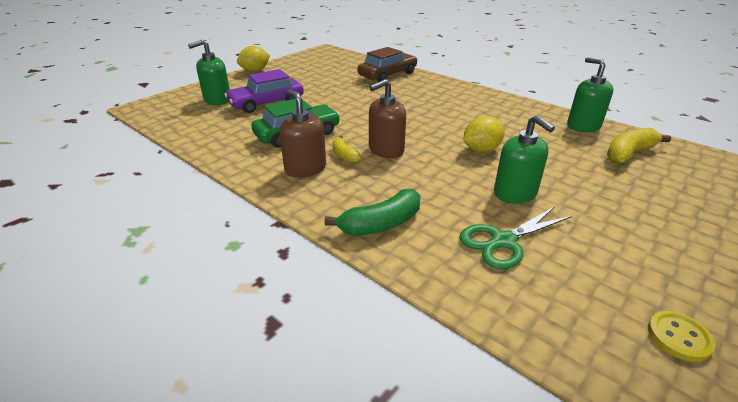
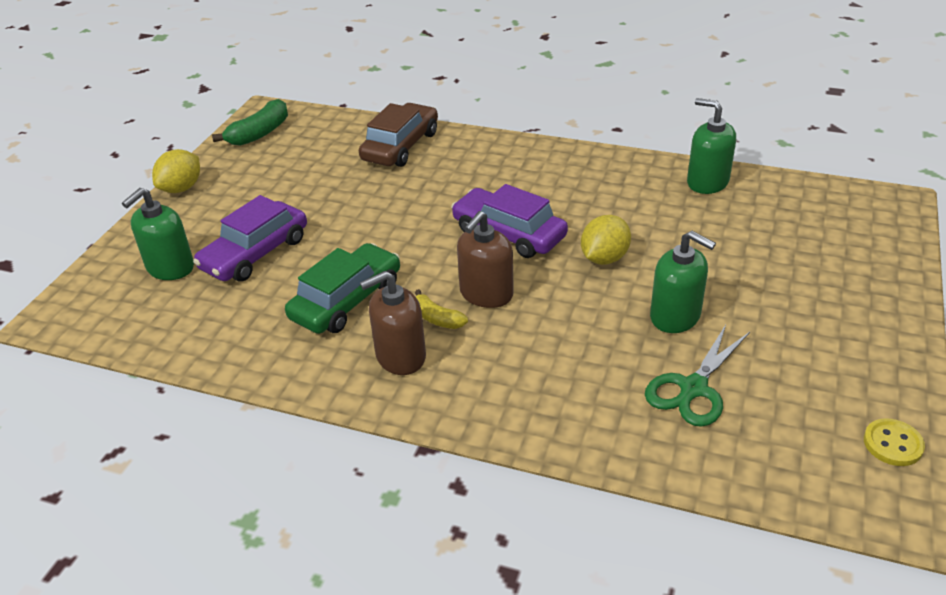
camera: 20 degrees left, 5 degrees up
(305, 168) = (400, 356): brown soap dispenser -> brown soap dispenser turned 60 degrees counterclockwise
(381, 224) = (549, 410): green banana -> green banana (259, 133)
(423, 124) = (509, 233): none -> purple car
(629, 154) = (774, 216): yellow banana -> none

